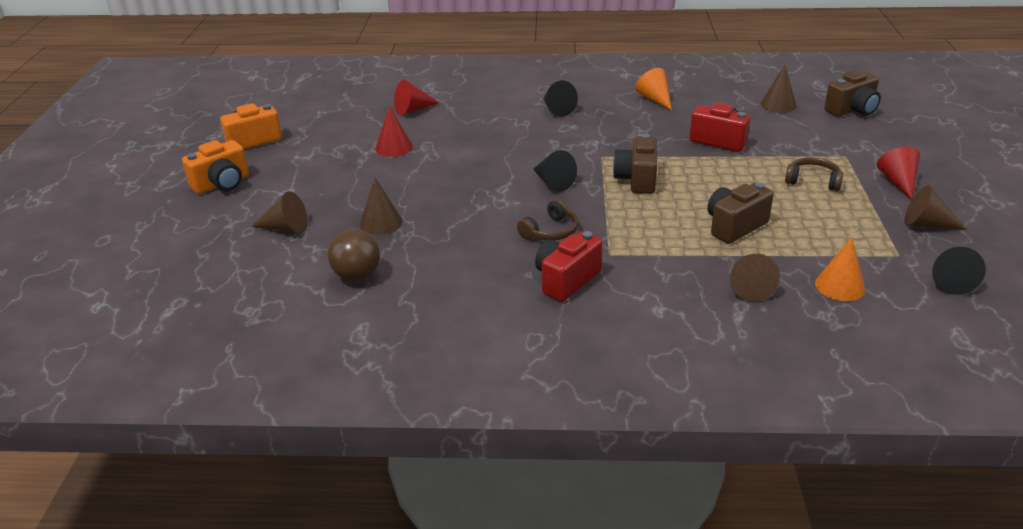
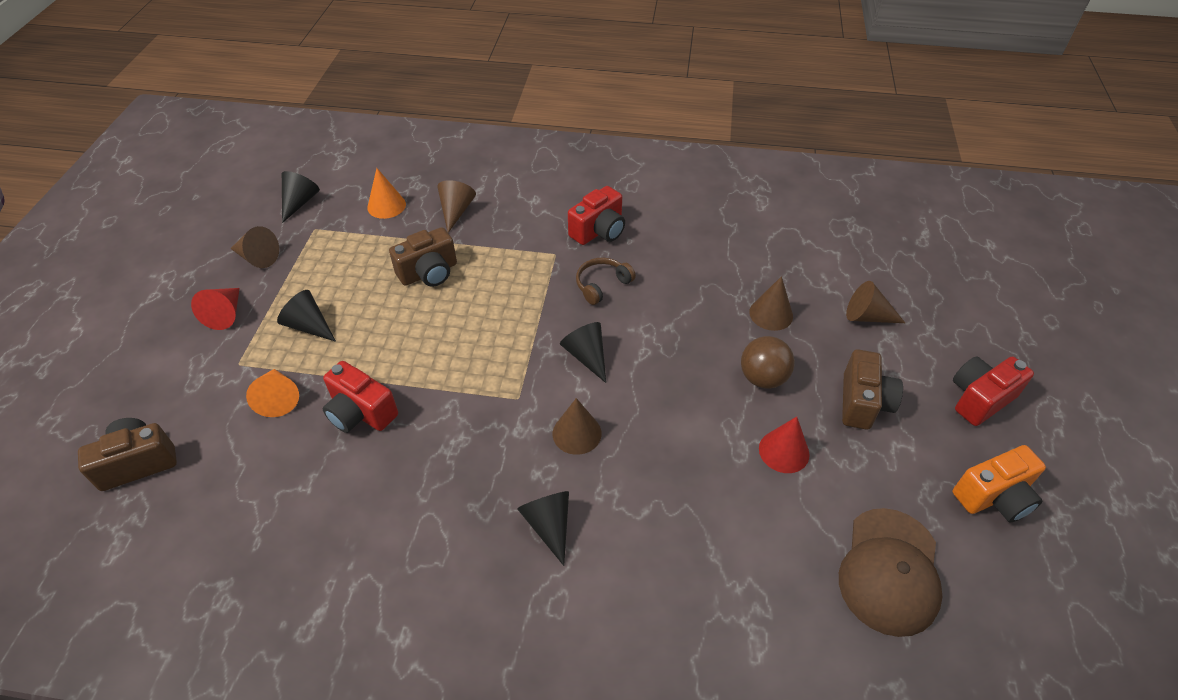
camera: 175 degrees left, 15 degrees up
(222, 184) = (979, 399): orange camera -> red camera
(342, 110) = (889, 571): none -> brown cap
(357, 275) = (778, 252): brown ball -> brown ball (762, 378)
(413, 109) = (774, 558): red cone -> none
(637, 179) = (492, 350): brown camera -> brown camera (863, 402)
(654, 99) = (391, 536): orange cone -> orange cone (278, 398)
(778, 105) = (224, 492): brown cone -> brown cone (577, 433)
(813, 181) = (309, 326): brown headphones -> black cone

